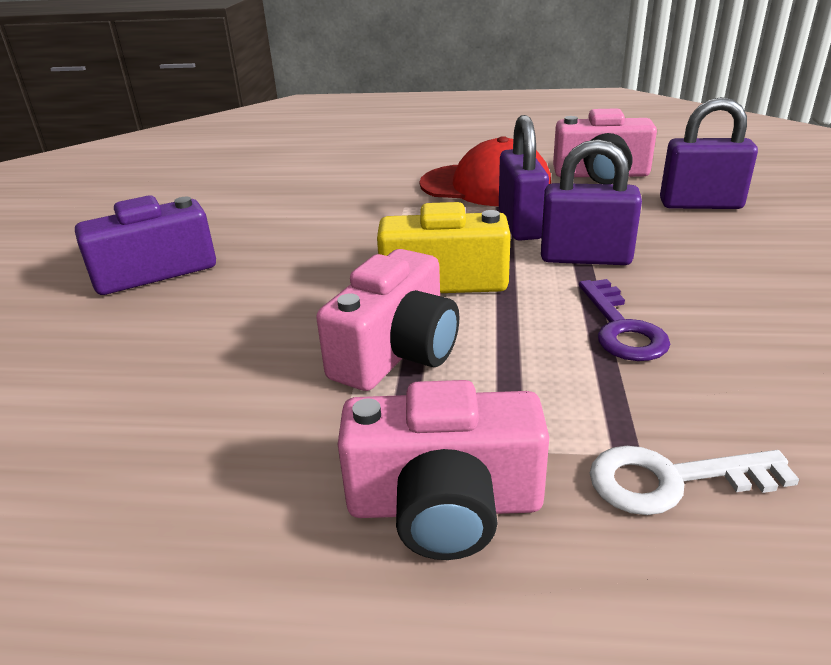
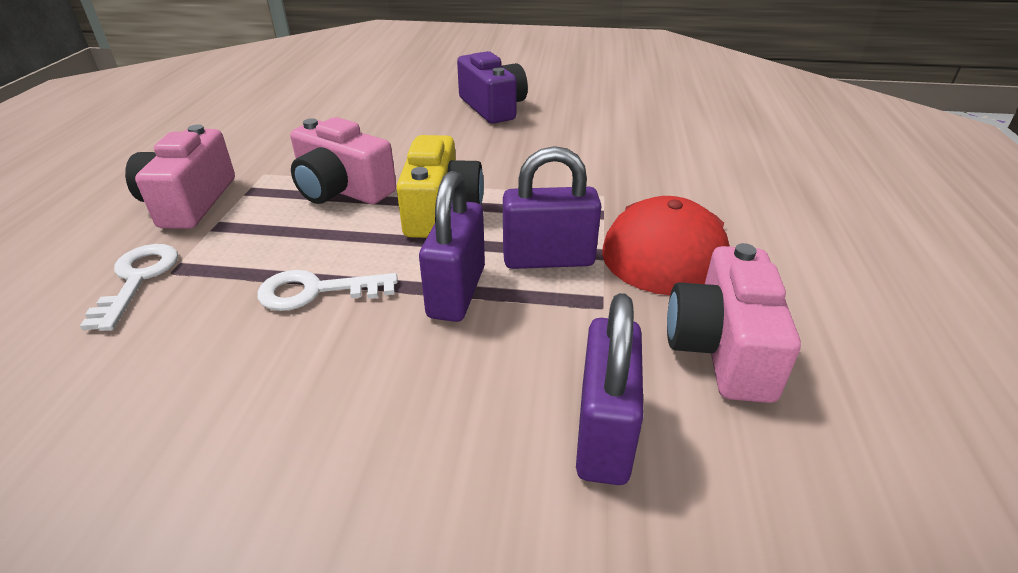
camera: 90 degrees right, 5 degrees up
(621, 328) = (317, 291): purple key -> white key

